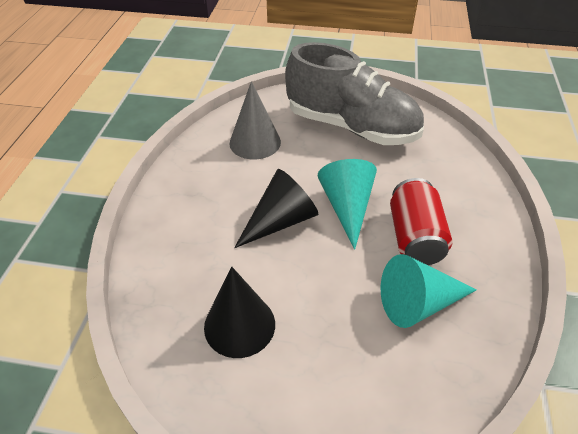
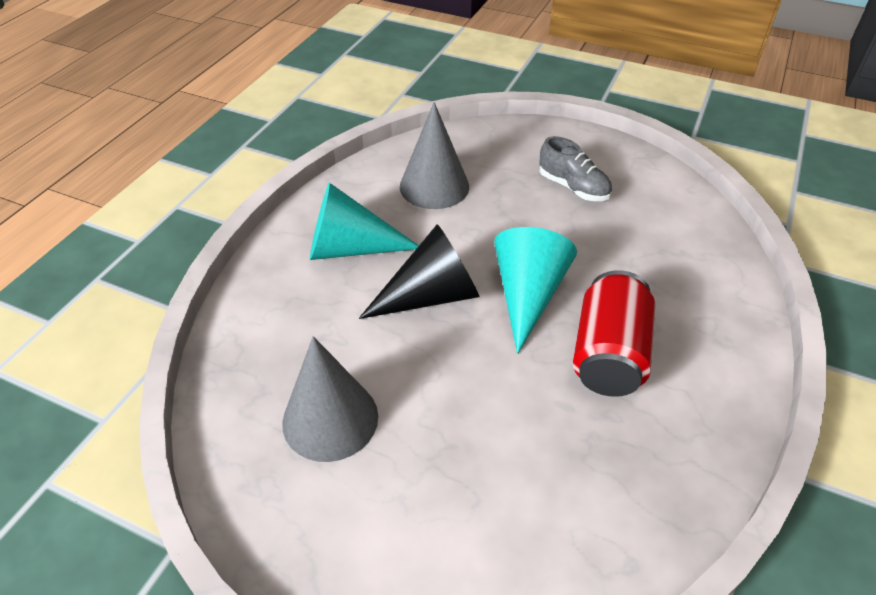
camera: 15 degrees right, 0 degrees up
(239, 325) = (330, 419): black cone -> grey cone
(351, 127) = (573, 187): grey shoe -> grey shoe, size x0.41
(418, 303) = (581, 446): turquoise cone -> turquoise cone (350, 248)

